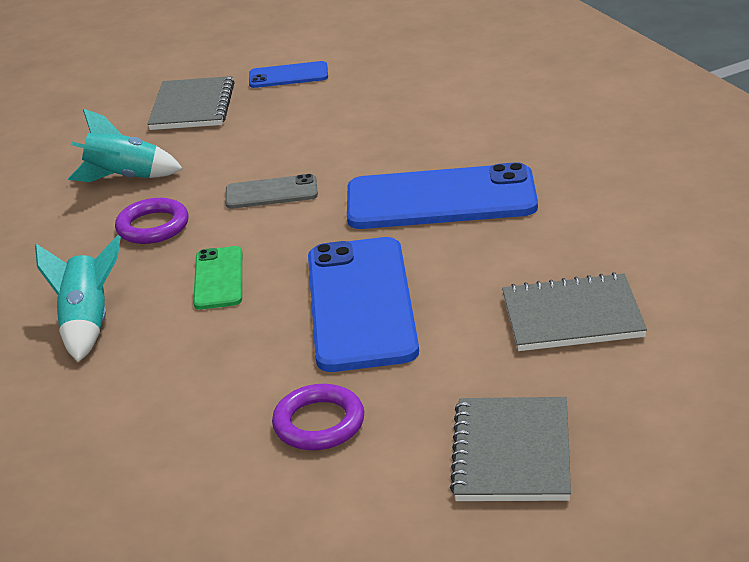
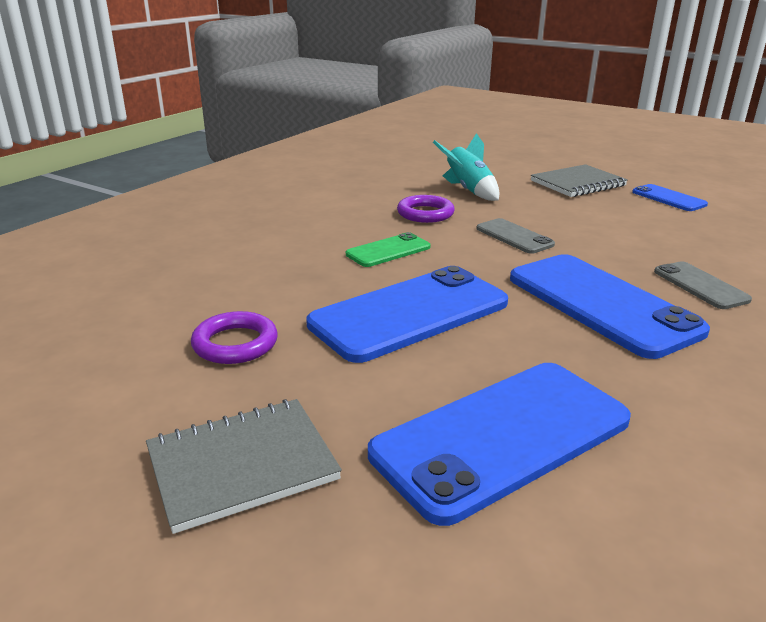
camera: 55 degrees right, 5 degrees down
(88, 323) = (299, 227): turquoise rocket -> none
(458, 140) = (700, 285): none -> grey phone
(572, 316) = (502, 436): grey notebook -> blue phone

